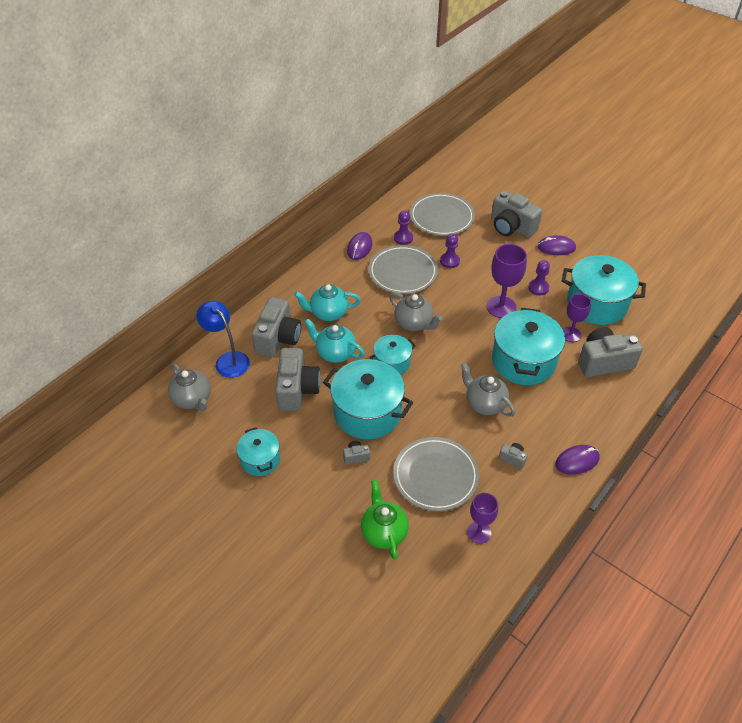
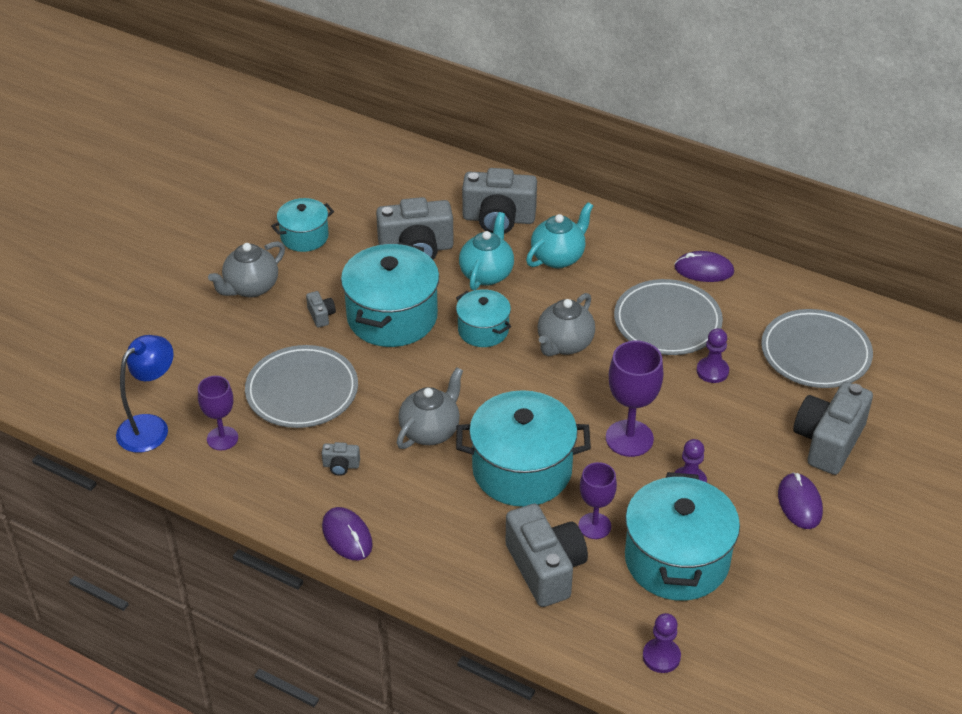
camera: 80 degrees right, 5 degrees down
(192, 399) = (383, 168): grey teapot -> grey teapot (251, 288)
(228, 360) = (451, 183): blue lamp -> blue lamp (151, 427)
(328, 313) = (558, 257): turquoise teapot -> turquoise teapot turned 60 degrees clockwise
(384, 532) = (215, 352): green teapot -> none
(403, 238) = (745, 314): purple pawn -> purple pawn (661, 656)
(512, 458) = (341, 466): grey camera -> grey camera turned 75 degrees clockwise

